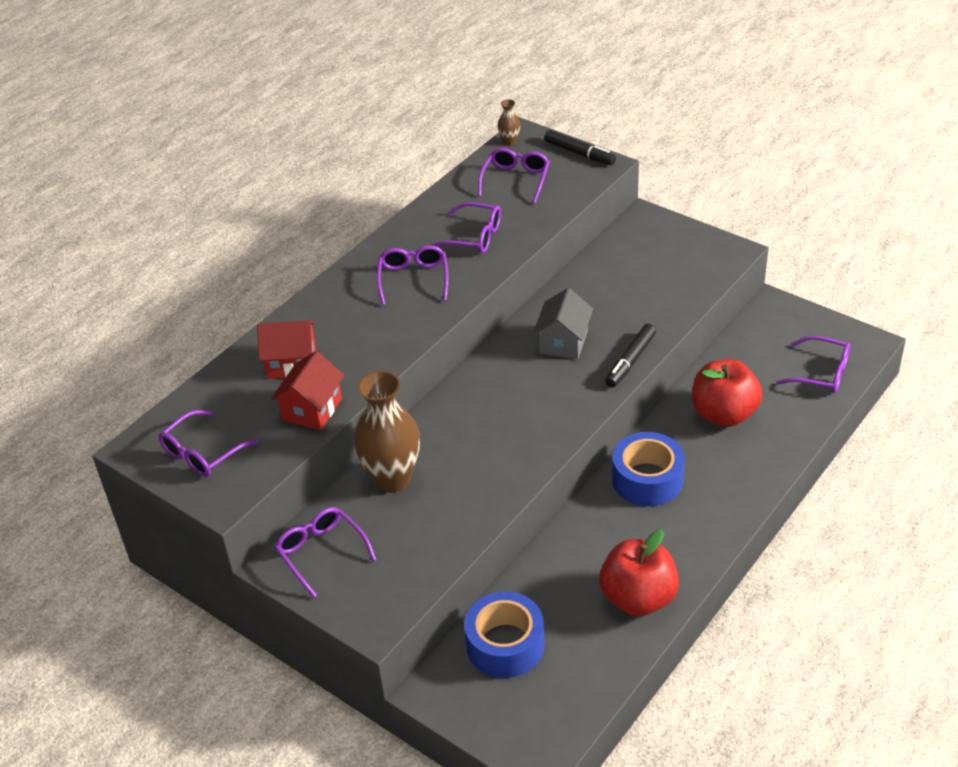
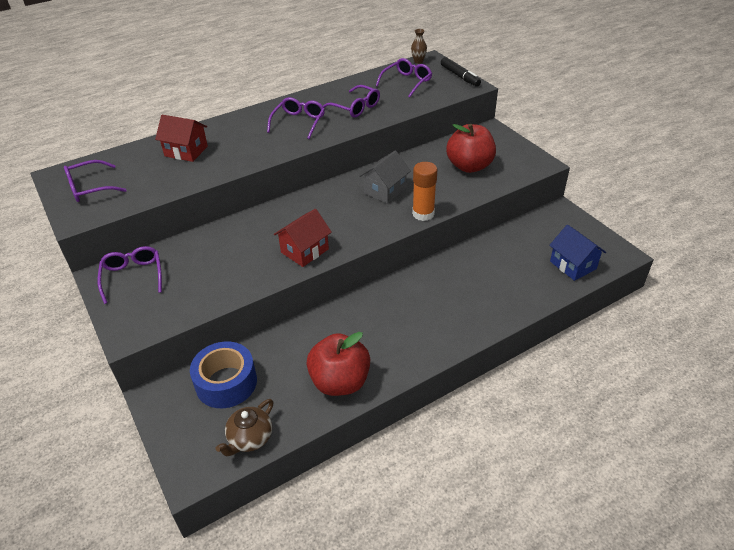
camera: 20 degrees right, 0 degrees up
(312, 409) = (175, 180): red house -> red house (305, 251)
(392, 479) = (212, 244): brown vase -> none
(577, 695) = (250, 438): none -> brown teapot
(630, 361) = (423, 214): black marker -> orange glue stick
(647, 479) = (400, 300): blue tape -> none
(723, 414) = (482, 272): red apple -> red apple (469, 166)
(821, 373) = (573, 265): purple glasses -> blue house

